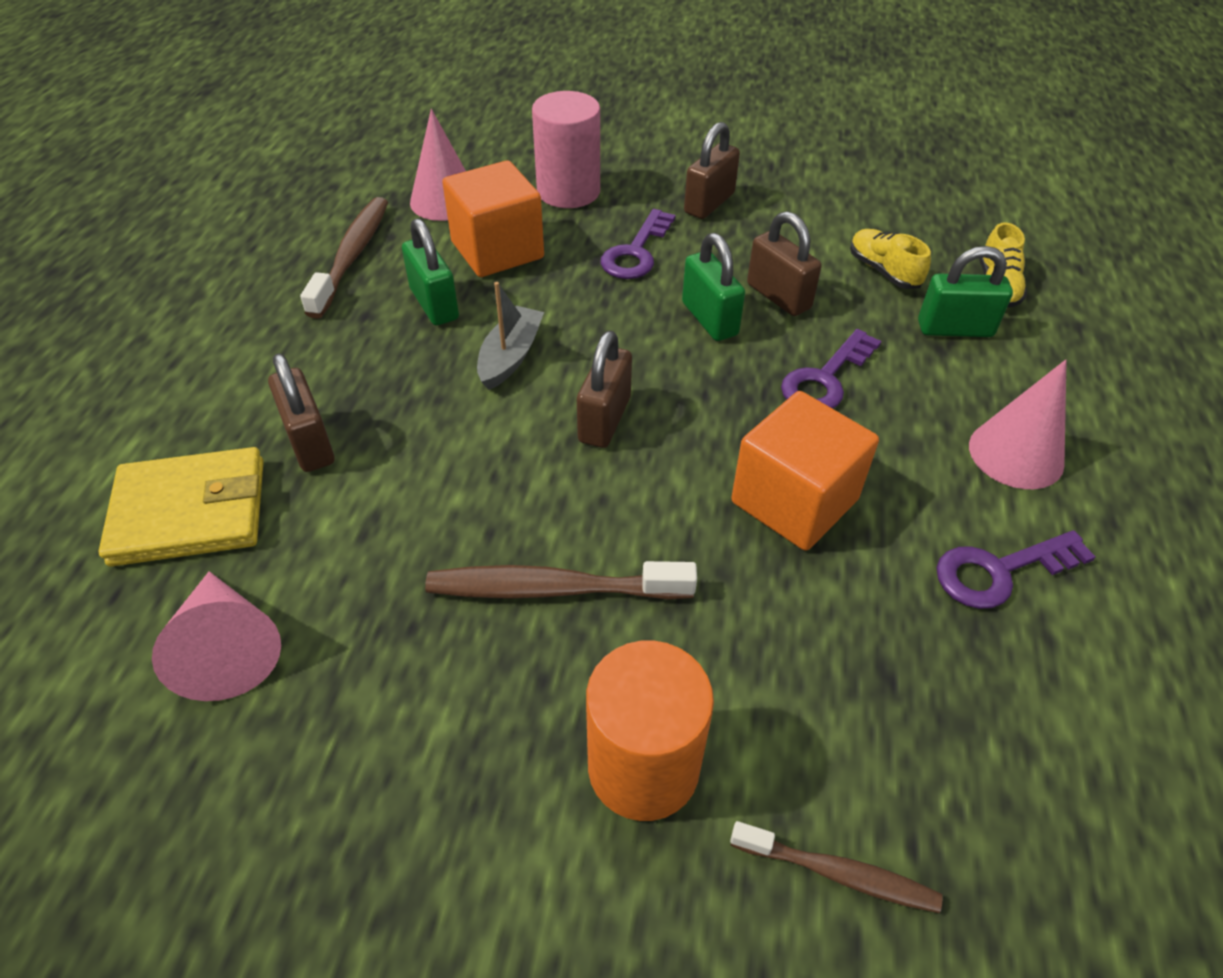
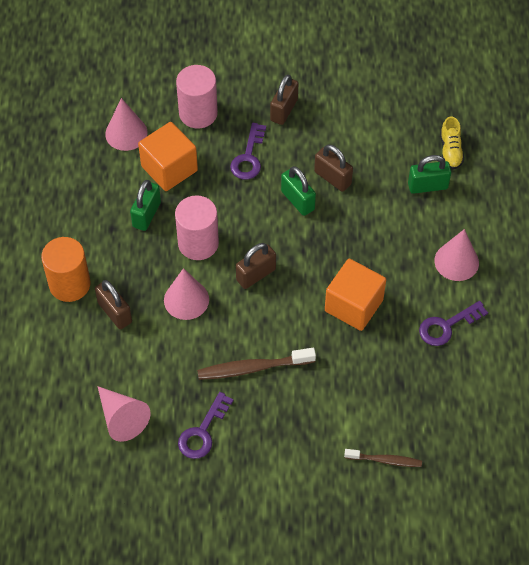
camera: 10 degrees left, 10 degrees up
(190, 512) = (74, 359): yellow wallet -> none
(352, 256) = (88, 186): brown toothbrush -> none
(434, 304) = (146, 214): green padlock -> green padlock turned 60 degrees clockwise
(456, 441) = (186, 300): none -> pink cone
(510, 356) = (198, 243): grey boat -> pink cylinder
(604, 420) = (256, 275): brown padlock -> brown padlock turned 45 degrees clockwise
(643, 767) = (307, 435): orange cylinder -> orange cylinder (69, 284)
(825, 379) = (362, 231): purple key -> purple key (202, 432)
(883, 271) = (388, 149): yellow shoe -> none

